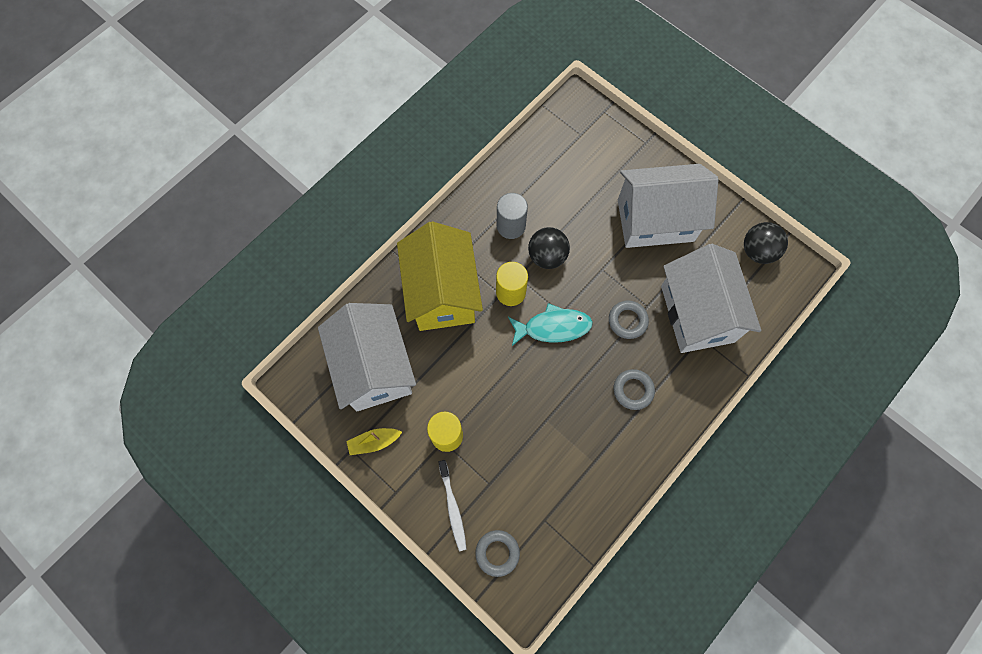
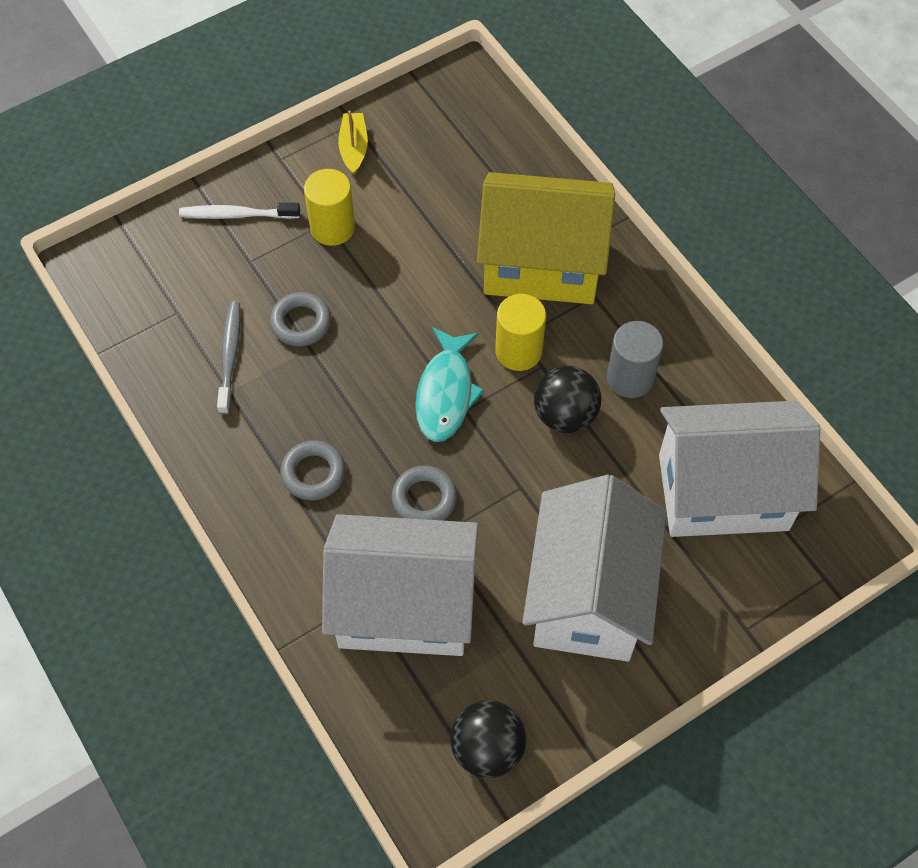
camera: 105 degrees right, 10 degrees down
(374, 368) = (454, 166): white house -> white house (723, 492)
(497, 553) = (160, 250): grey ring -> grey ring (301, 322)
(567, 471) = (230, 356): none -> grey toothbrush

